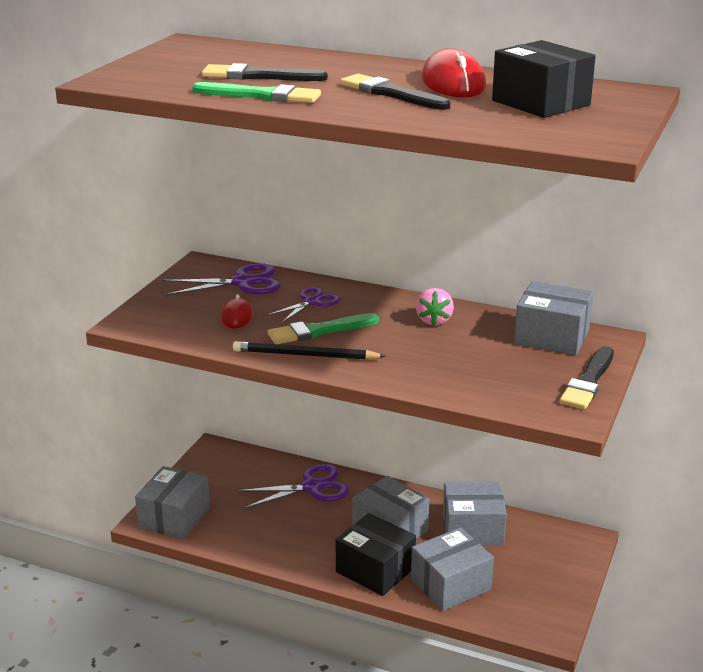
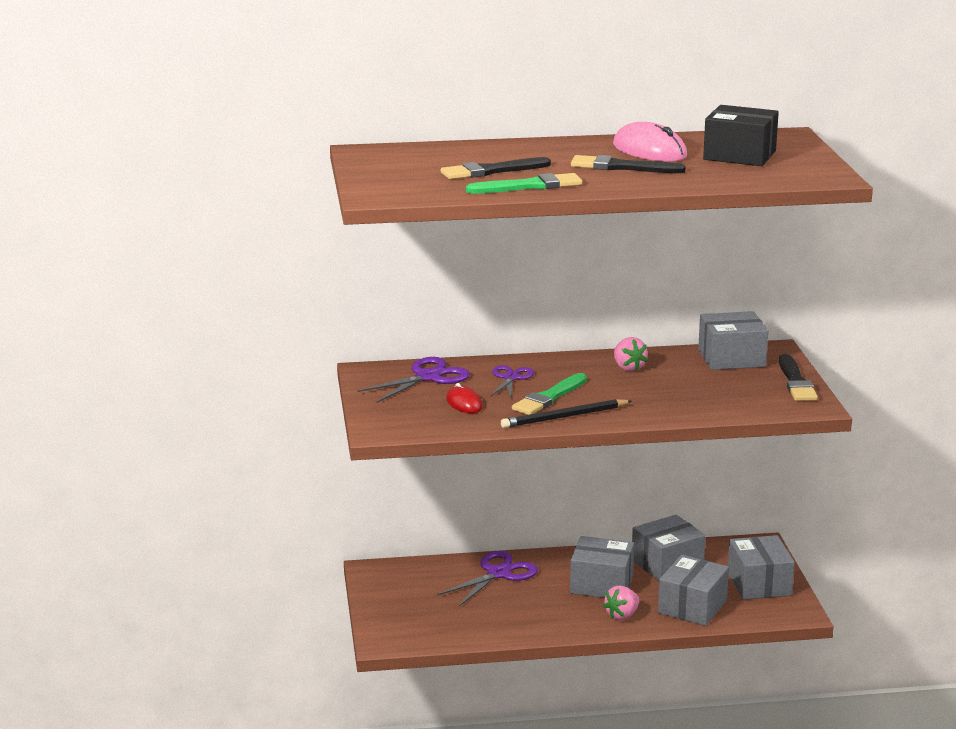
camera: 30 degrees left, 5 degrees down
(174, 517) = (404, 632): grey box -> grey box (759, 584)
(375, 570) = (622, 615): black box -> pink strawberry
(453, 83) = (649, 150): red mouse -> pink mouse

